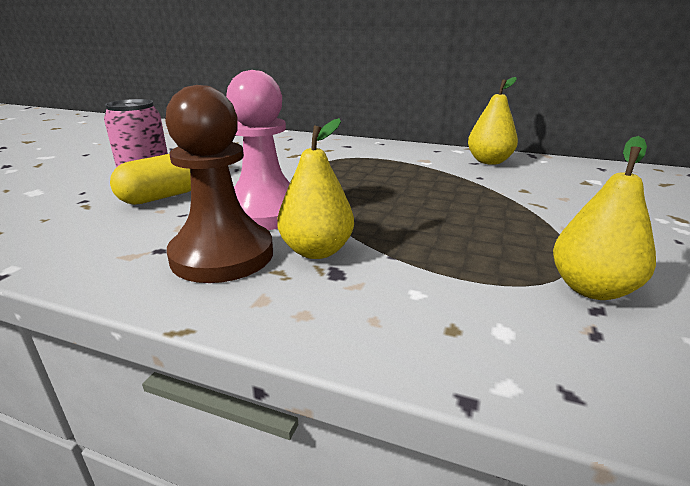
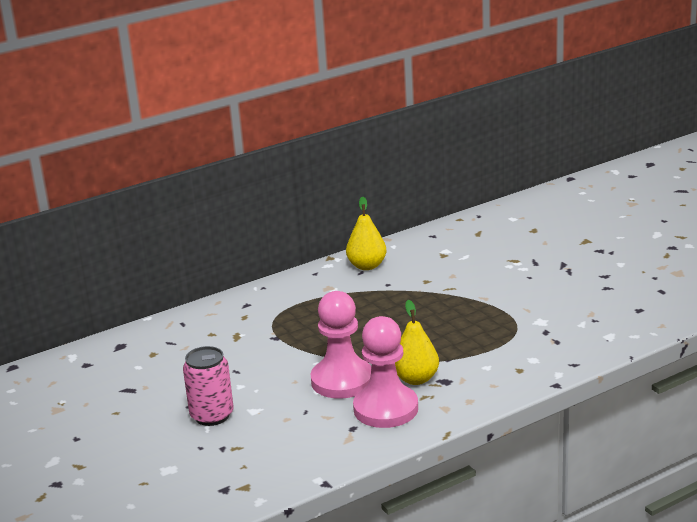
camera: 50 degrees left, 0 degrees up
(162, 197) = (260, 414): yellow capsule -> none
(222, 255) = (385, 409): brown pawn -> pink pawn
(591, 289) = (533, 324): yellow pear -> none

